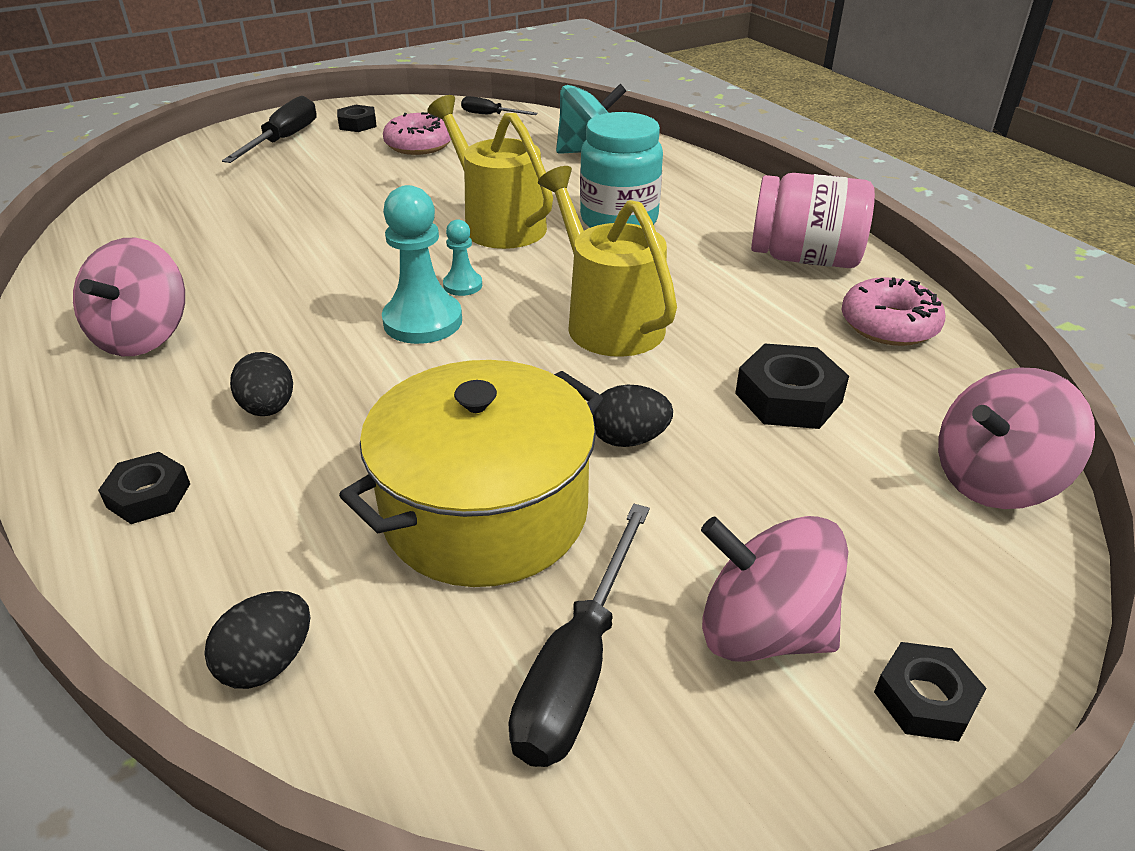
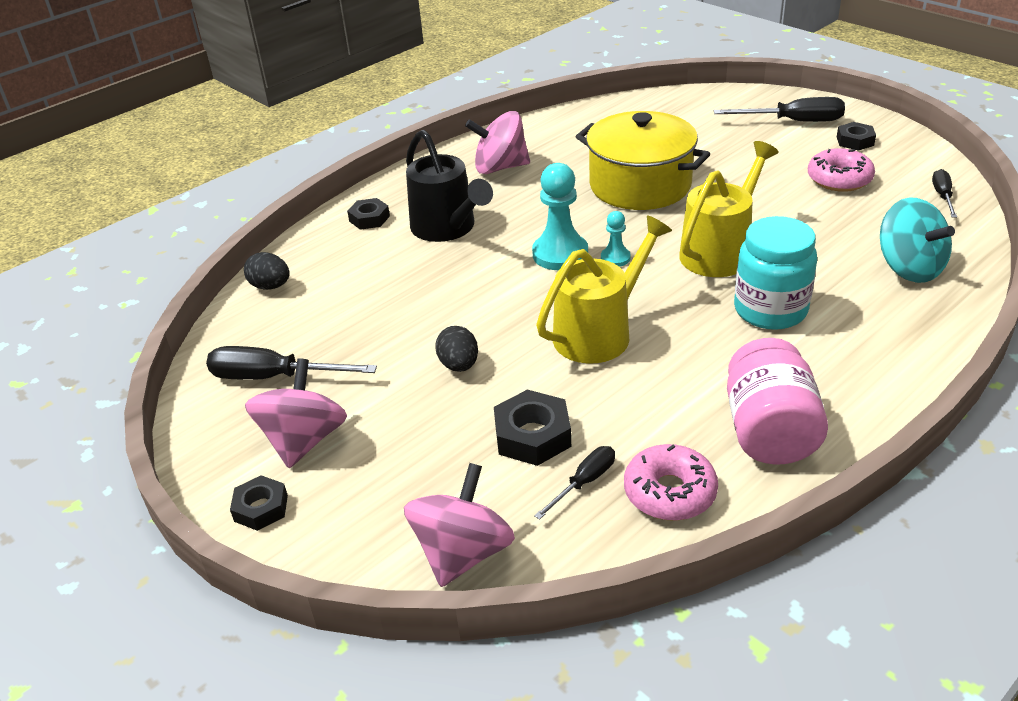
camera: 80 degrees right, 0 degrees up
(268, 408) = (447, 228): black egg -> black watering can
(485, 512) = (379, 323): yellow pot -> yellow pot (640, 185)
(872, 373) = (584, 482): none -> black screwdriver
(994, 480) = (463, 553): pink spinning top -> pink spinning top turned 60 degrees clockwise

